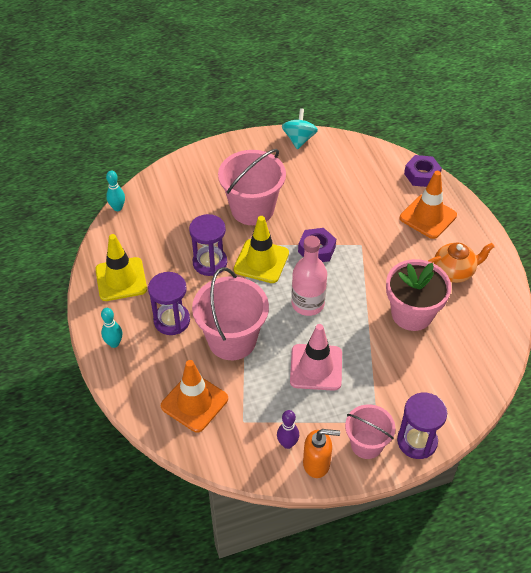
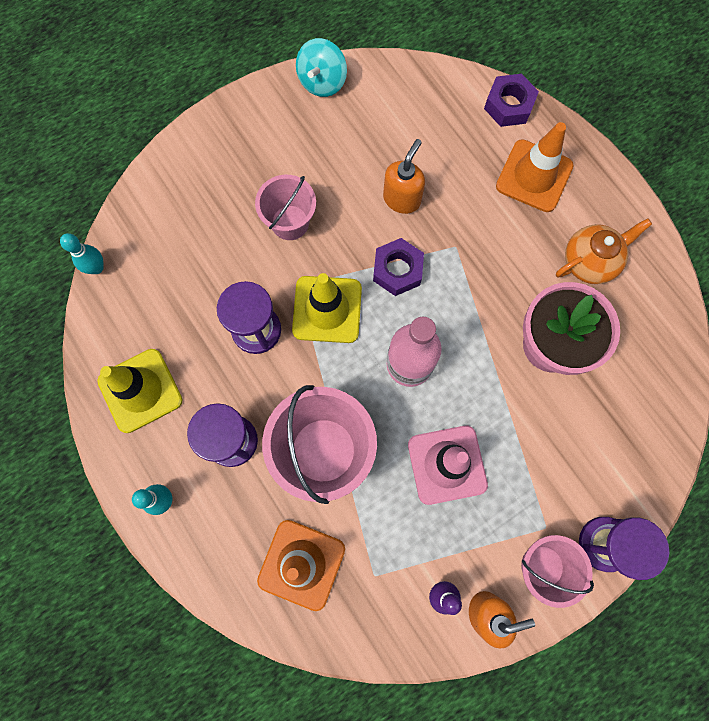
camera: 15 degrees left, 25 degrees up
(252, 209) = (290, 222): pink bucket -> pink bucket, size x0.61
(299, 139) = (322, 82): turquoise spinning top -> turquoise spinning top turned 150 degrees counterclockwise
(332, 211) = (402, 199): none -> orange soap dispenser

